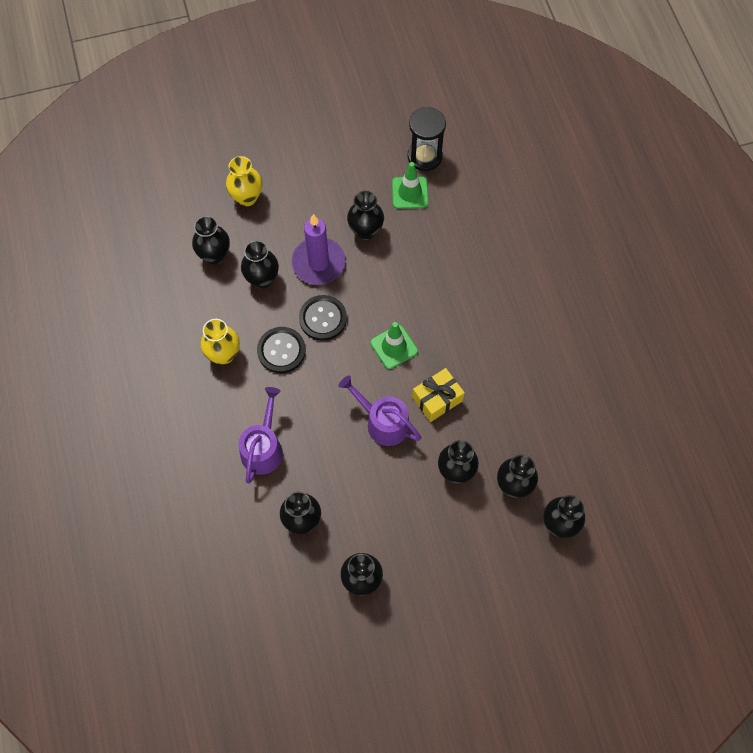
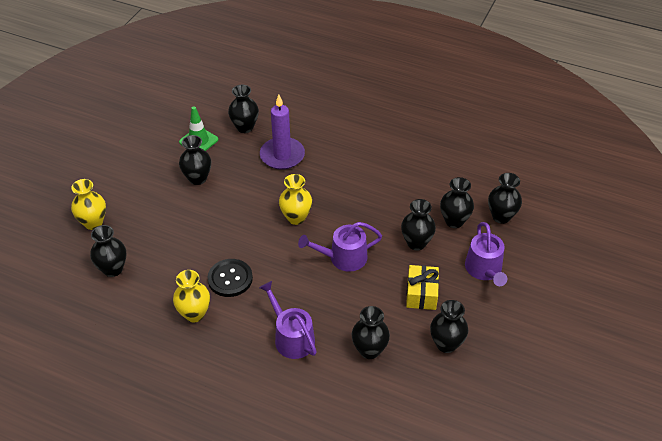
camera: 50 degrees left, 20 degrees down
(262, 279) = (164, 254): black vase -> black vase (245, 127)
(318, 263) = (190, 216): purple candle -> purple candle (282, 155)
(323, 318) = (233, 241): black button -> none
(394, 347) = (296, 218): green traffic cone -> yellow vase
(424, 156) = (183, 118): black hourglass -> none
(437, 399) = (356, 220): yellow gift -> yellow gift (421, 294)
(476, 554) = (484, 270): none -> purple watering can

